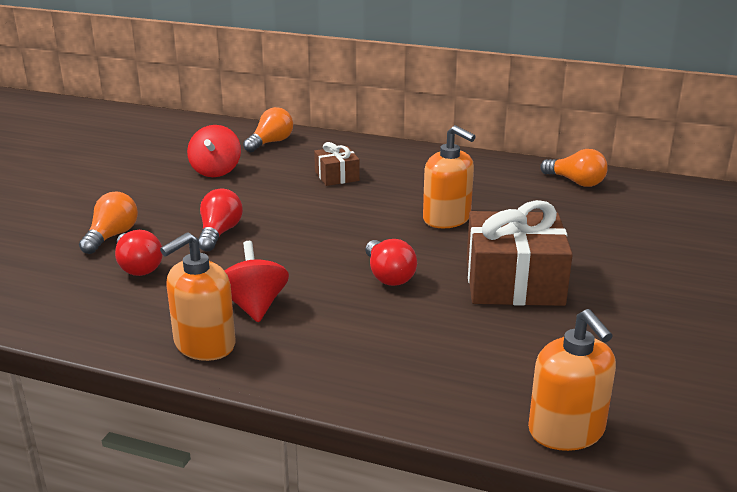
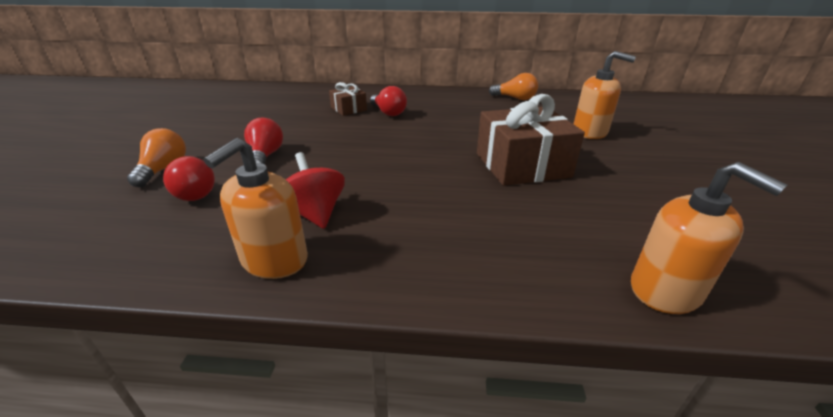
camera: 15 degrees left, 5 degrees up
(216, 171) = (252, 114): red spinning top -> none
(271, 143) = (290, 93): orange light bulb -> none
(388, 276) = (422, 172): red light bulb -> red light bulb (388, 113)
(447, 219) = (444, 128): orange soap dispenser -> orange soap dispenser (590, 132)

